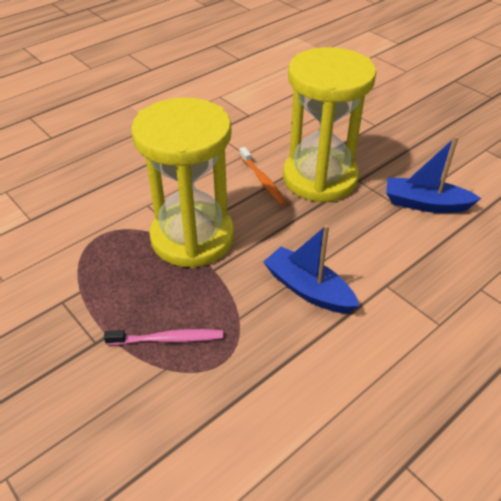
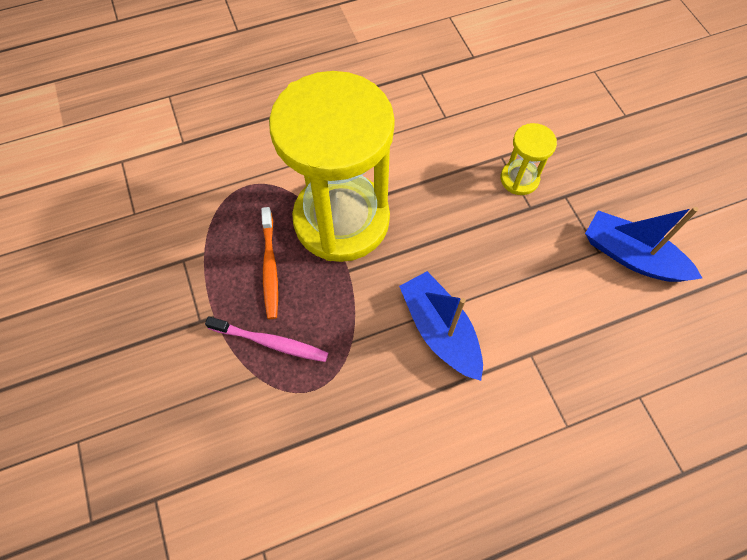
camera: 20 degrees right, 20 degrees up
(262, 180) = (450, 162): orange toothbrush -> orange toothbrush (270, 267)
(320, 178) = (519, 179): yellow hourglass -> yellow hourglass, size x0.42

